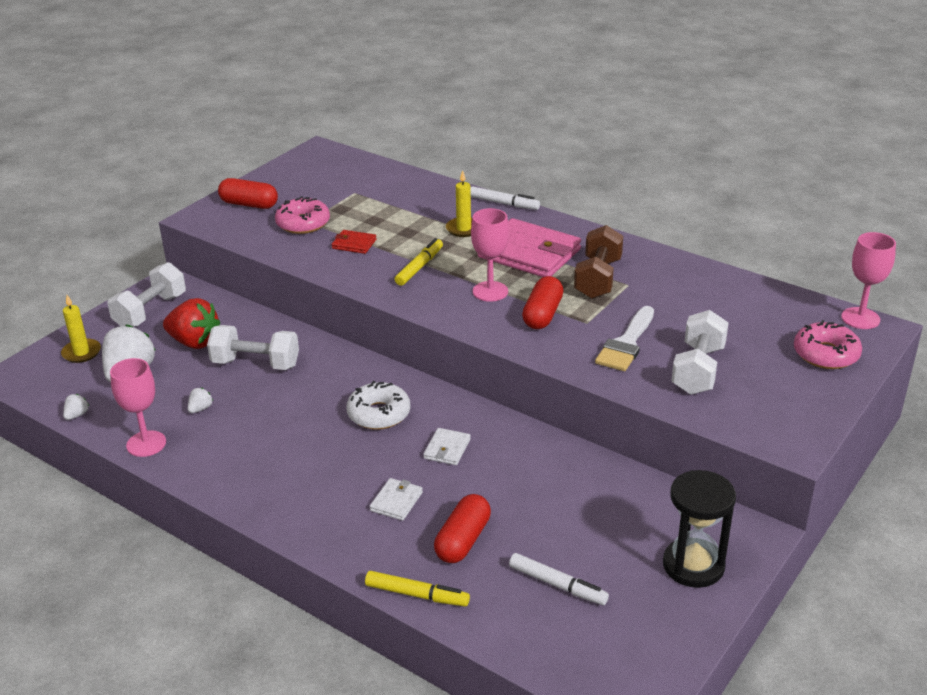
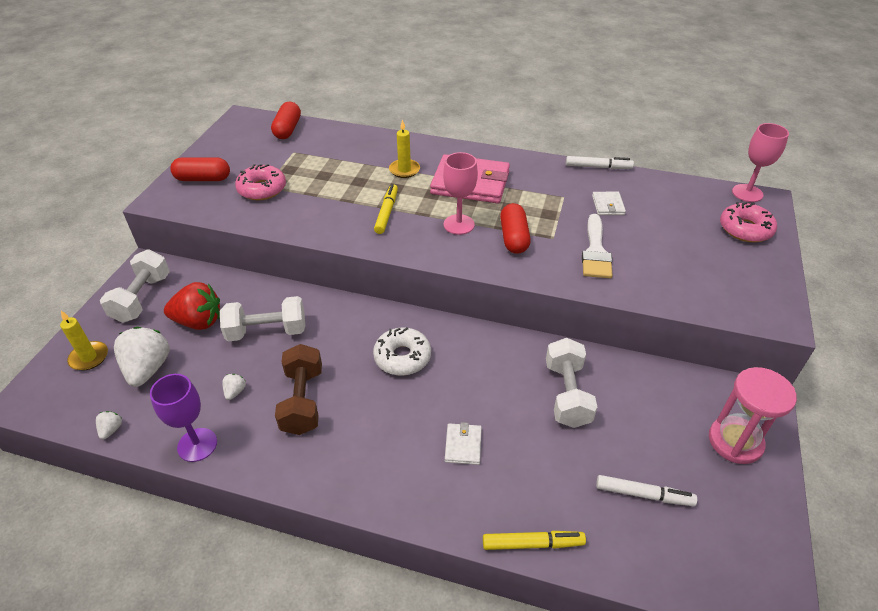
camera: 20 degrees left, 10 degrees up
(146, 444) = (197, 445): pink goblet -> purple goblet
(354, 244) = (318, 201): red wallet -> none
(447, 449) = (478, 378): white wallet -> white wallet (608, 205)
(463, 540) = (541, 471): red capsule -> red capsule (287, 129)
(504, 203) = (424, 141): white marker -> white marker (598, 167)
(598, 279) = (537, 196): brown dumbbell -> brown dumbbell (303, 401)
(693, 565) = (735, 441): black hourglass -> pink hourglass
(698, 370) = (664, 264): white dumbbell -> white dumbbell (567, 394)

